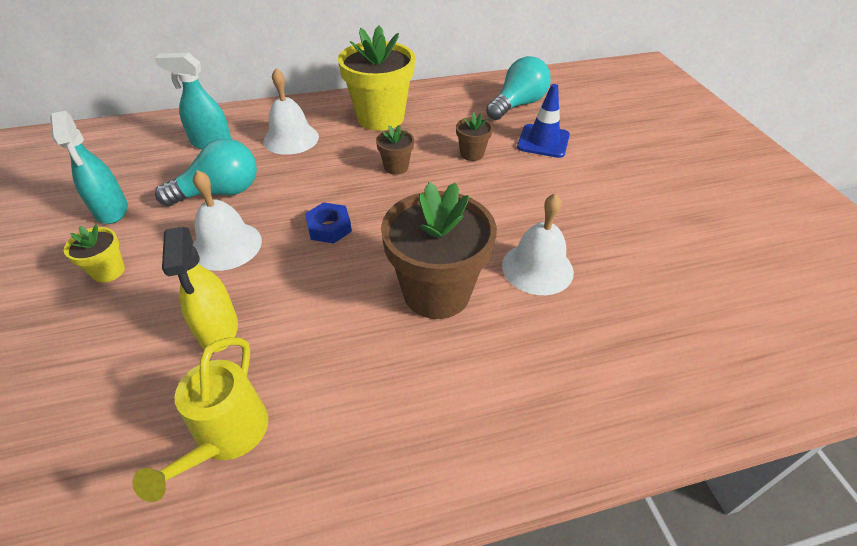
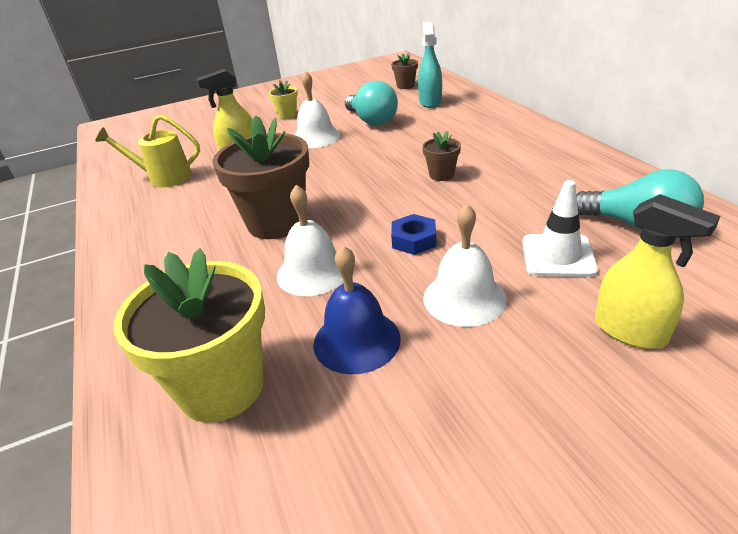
camera: 85 degrees right, 10 degrees down
(111, 210) = (341, 99): turquoise spray bottle -> none
(291, 138) = (456, 124): white bell -> white bell (464, 298)
(329, 227) = (344, 165): blue nut -> blue nut (414, 240)
(380, 117) = (523, 151): yellow flower pot -> yellow flower pot (221, 387)
(472, 154) = (492, 210): brown flower pot -> brown flower pot (405, 86)
(543, 141) = (558, 256): blue traffic cone -> white traffic cone
(622, 138) = (630, 331): none -> yellow spray bottle
(631, 249) = (356, 340): none -> blue bell

